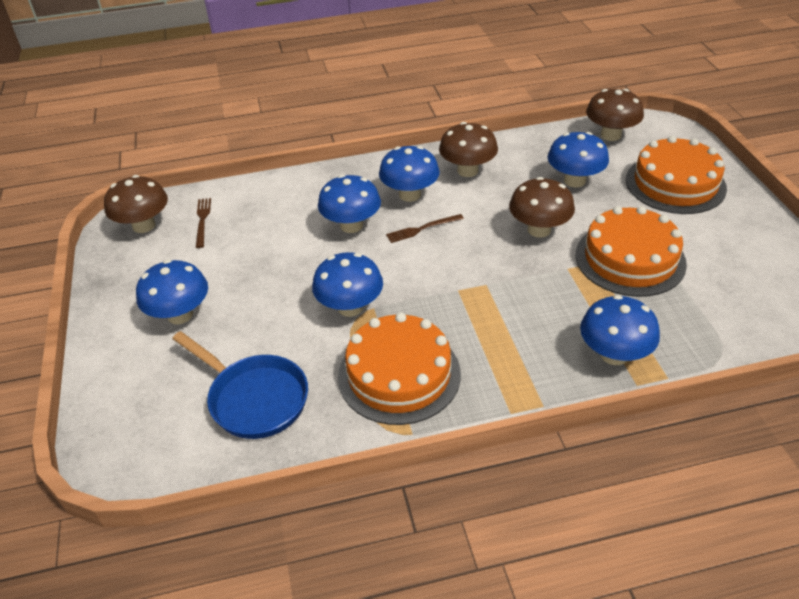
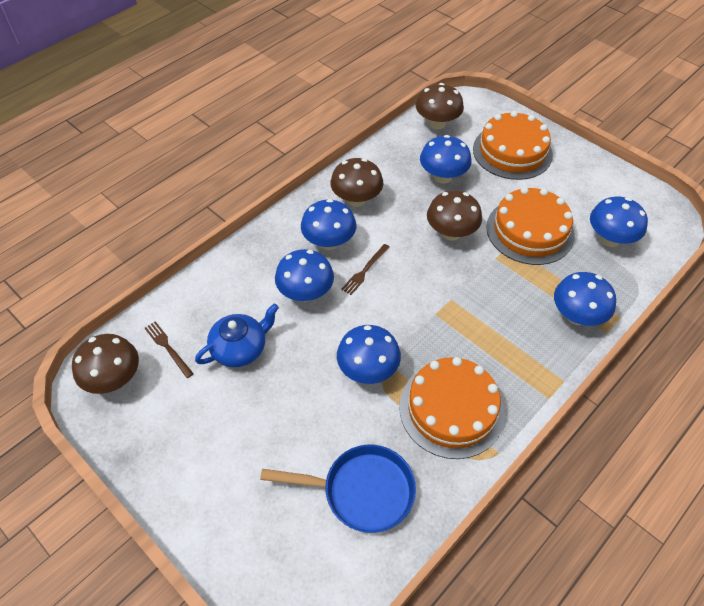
camera: 35 degrees left, 10 degrees up
(180, 315) = (231, 450): blue mushroom -> blue mushroom (610, 239)
(257, 244) = (240, 348): none -> blue teapot

